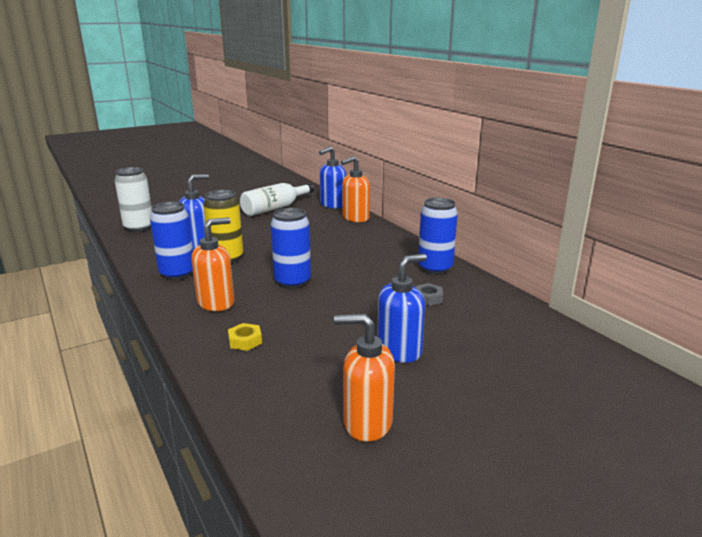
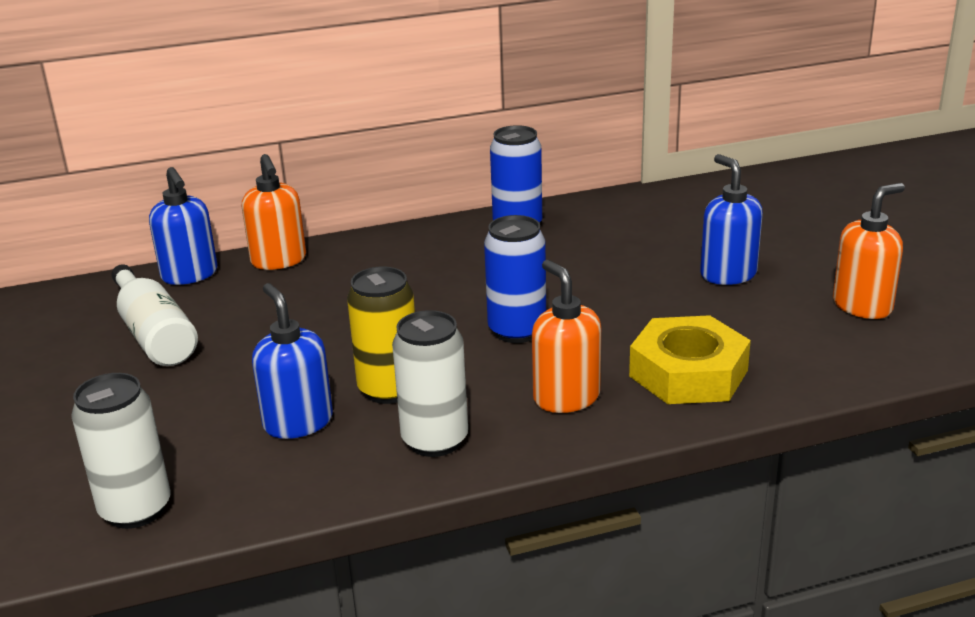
camera: 75 degrees left, 5 degrees up
(177, 274) = (435, 440): blue can -> white can
(245, 341) = (688, 373): yellow nut -> yellow nut, size x2.35
(367, 423) = (862, 306): orange soap dispenser -> orange soap dispenser turned 150 degrees counterclockwise
(428, 298) = (603, 242): grey nut -> none

